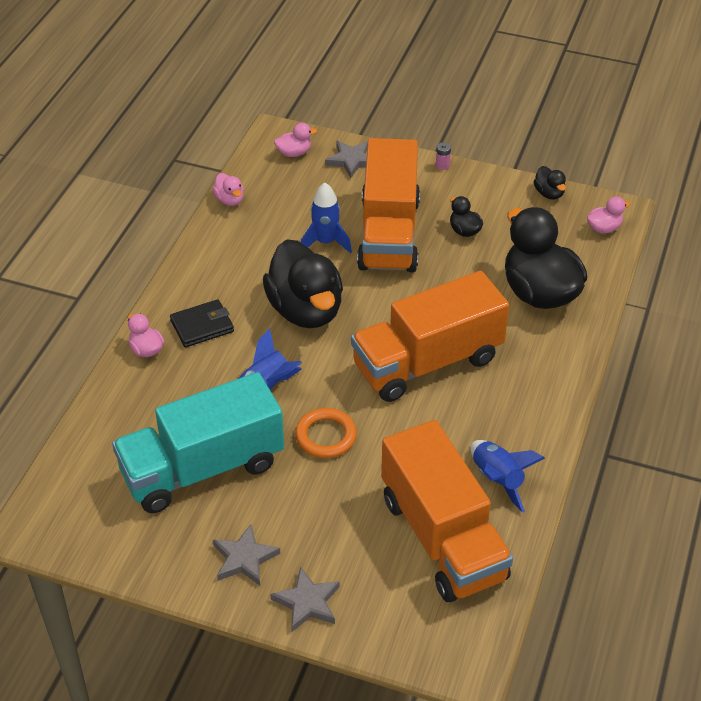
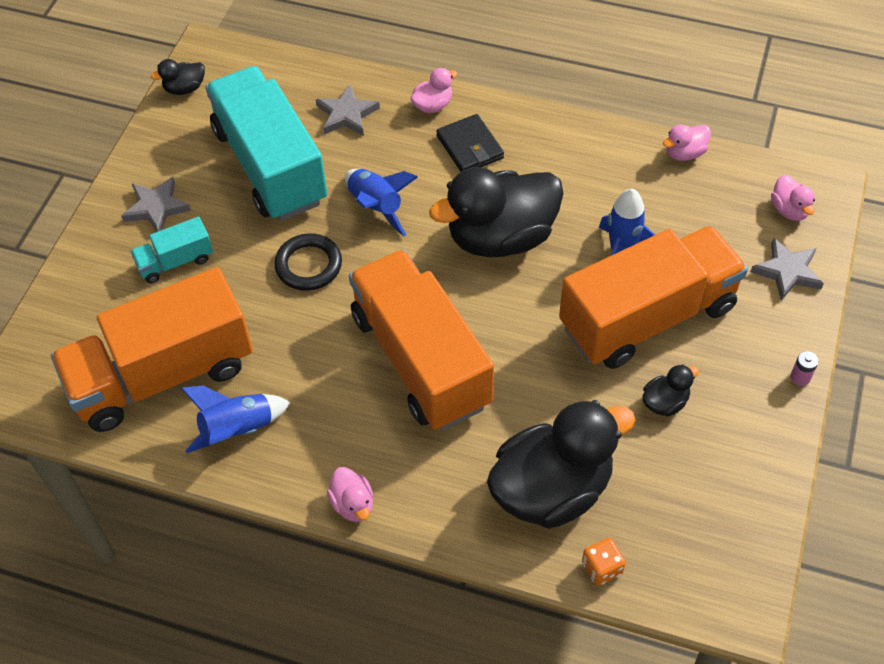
camera: 90 degrees right, 10 degrees up
(307, 602) = (98, 260): grey star -> grey star (347, 114)
(314, 537) = (175, 262): none -> turquoise truck
(326, 436) = (308, 265): orange ring -> black ring
(389, 233) = (647, 317): orange truck -> orange truck turned 150 degrees clockwise
(549, 193) = (764, 513): black duck -> black duck (185, 88)
(598, 272) = (602, 568): none -> orange dice
(604, 228) = (697, 584): pink duck -> pink duck (353, 504)

